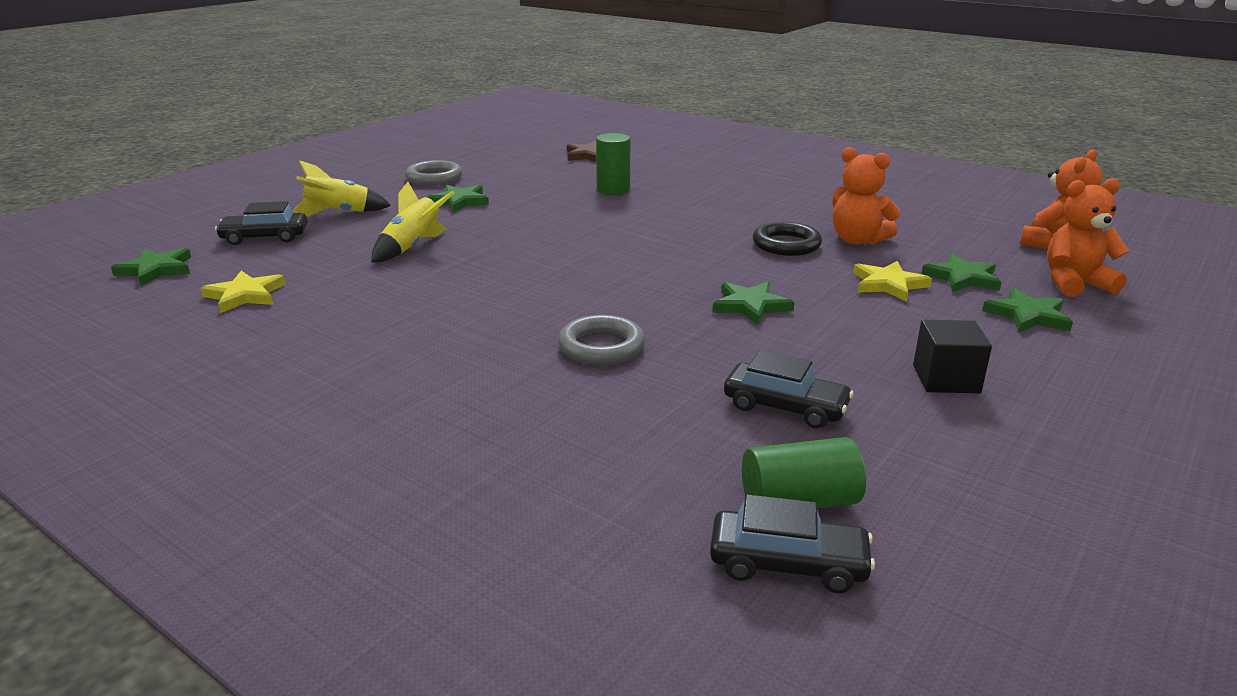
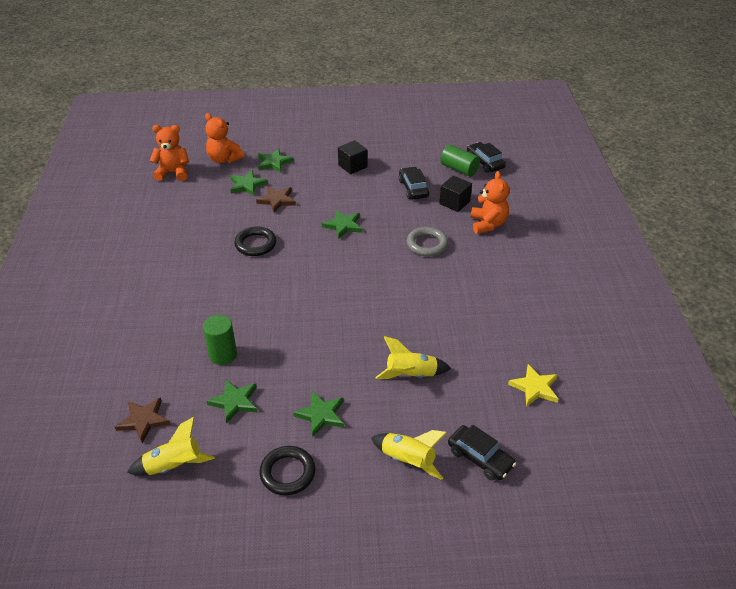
camera: 130 degrees left, 15 degrees up
(156, 269) = (568, 460): green star -> green star (234, 402)
(434, 178) = (287, 473): grey ring -> black ring
(523, 154) = (174, 466): none -> yellow rocket
(676, 428) = (454, 202): none -> black cube
(857, 240) = (225, 225): orange teddy bear -> orange teddy bear (488, 224)
(888, 284) = (277, 200): yellow star -> brown star

